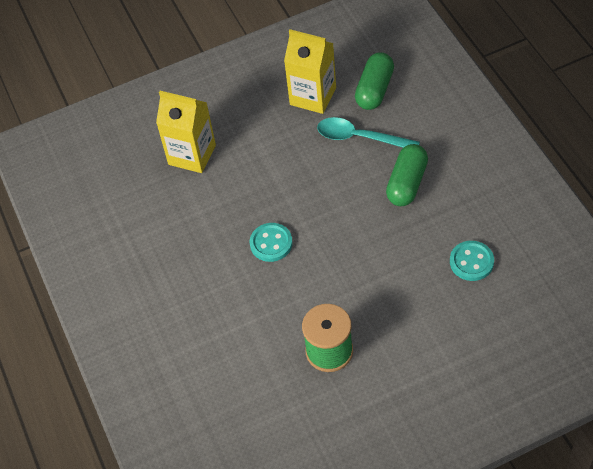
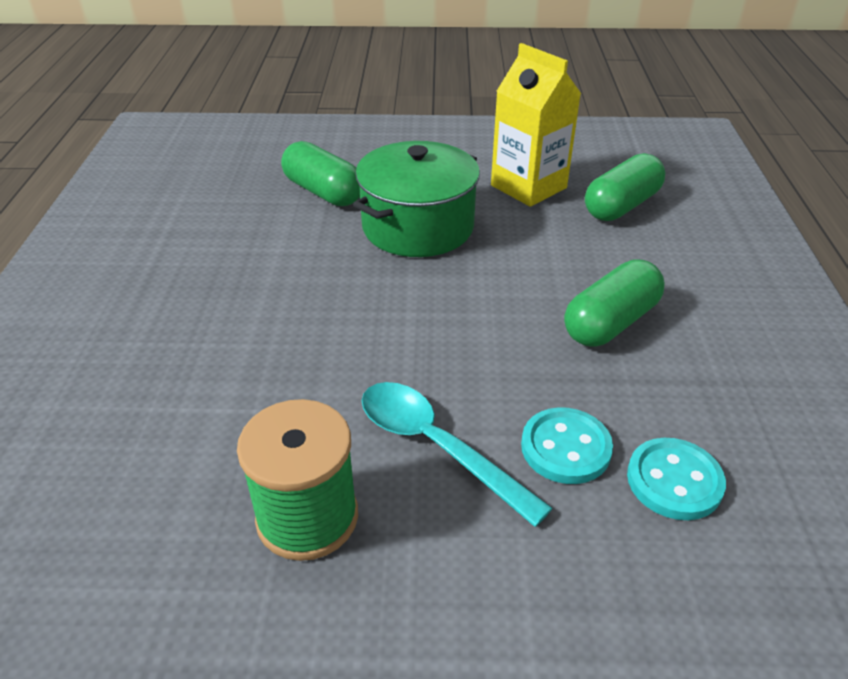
camera: 20 degrees right, 15 degrees down
(192, 155) = (323, 192): yellow carton -> green capsule
(268, 159) = (418, 227): none -> green pot
(271, 243) = (342, 319): turquoise button -> turquoise button (565, 448)
(360, 137) = (568, 246): turquoise spoon -> turquoise spoon (437, 446)

